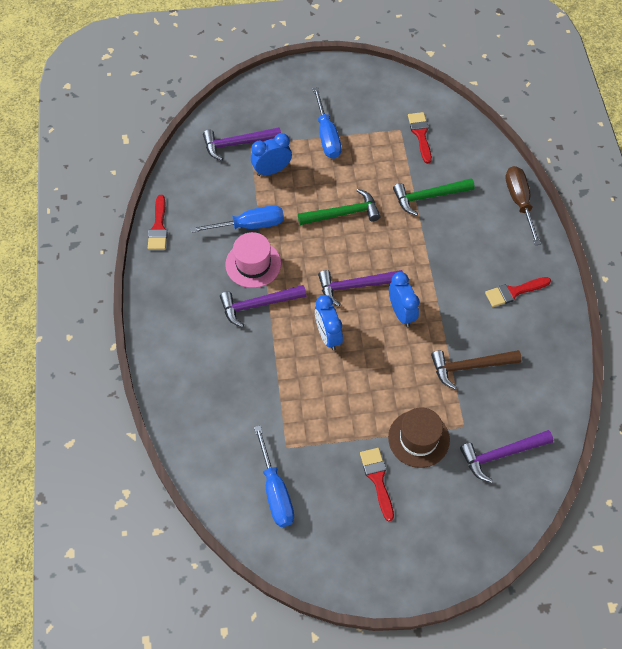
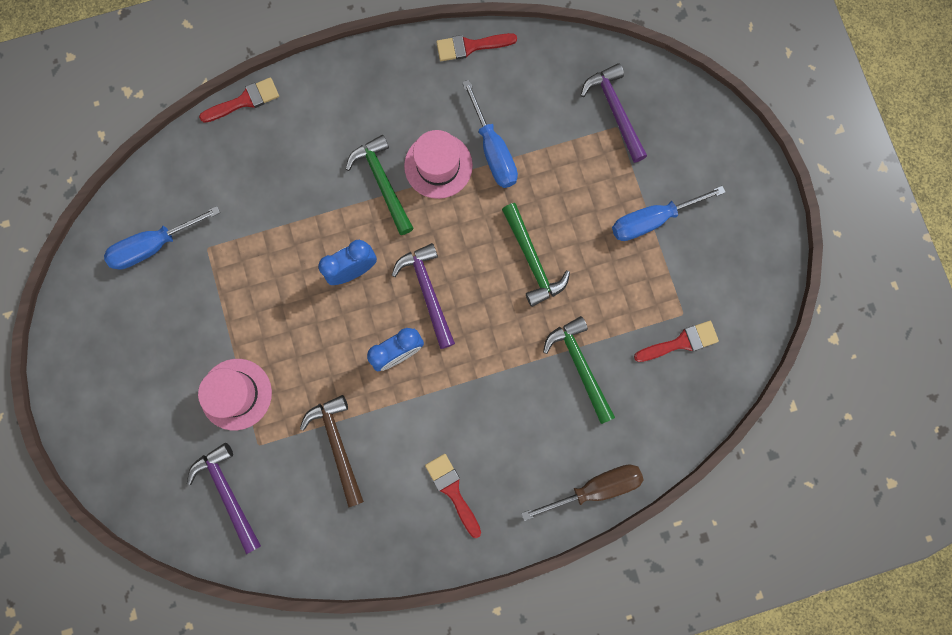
camera: 80 degrees right, 20 degrees up
(258, 305) = (382, 183): purple hammer -> green hammer
(272, 170) = (581, 161): blue clock -> none
(377, 479) = (181, 354): red brush -> red brush (244, 101)
(418, 438) = (236, 394): brown hat -> pink hat

